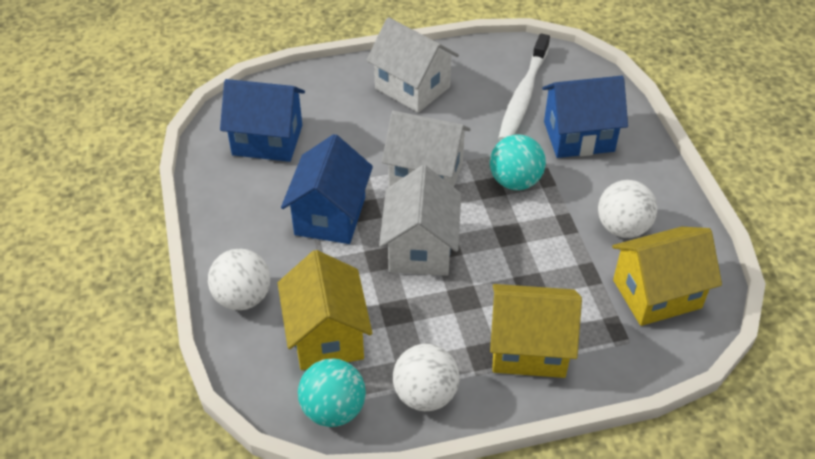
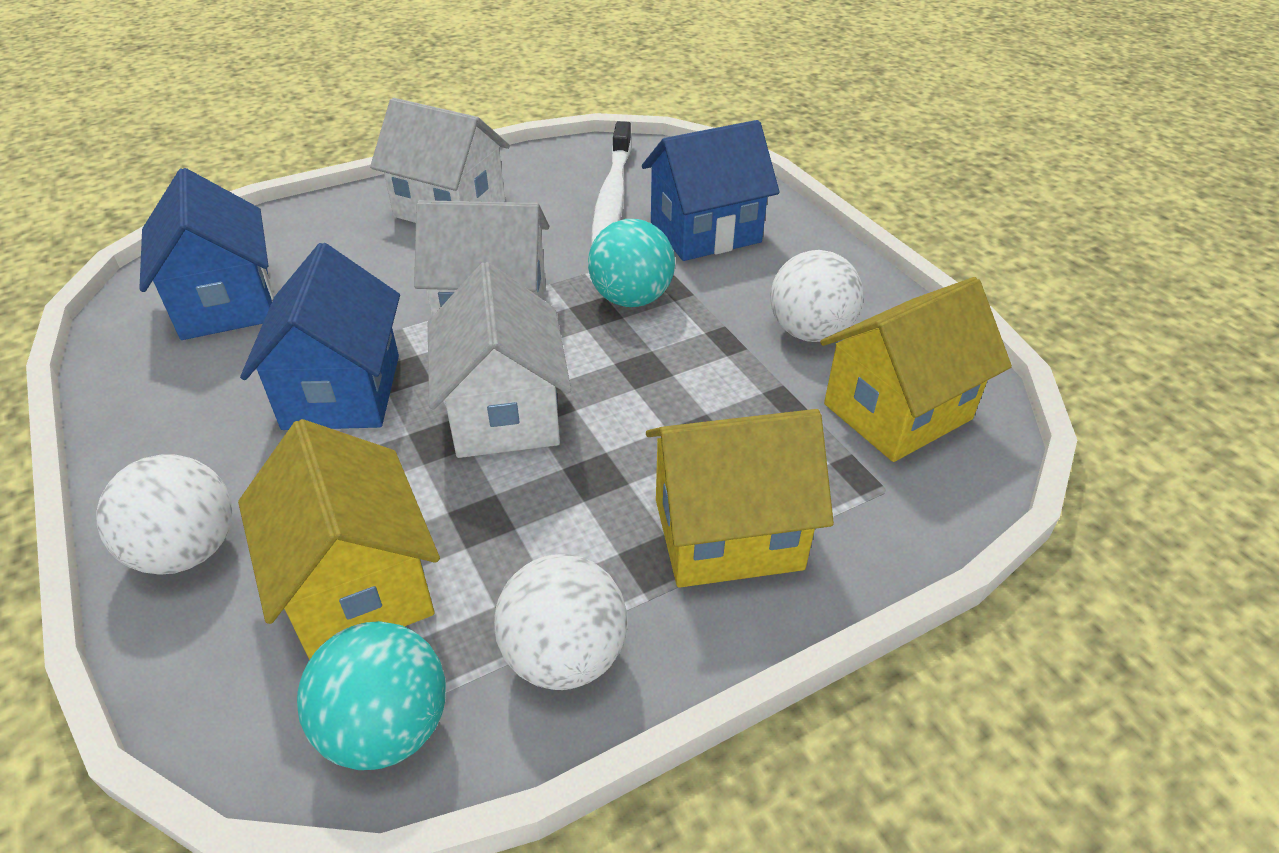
camera: 15 degrees left, 5 degrees down
(267, 140) = (226, 303): blue house -> blue house turned 75 degrees clockwise

